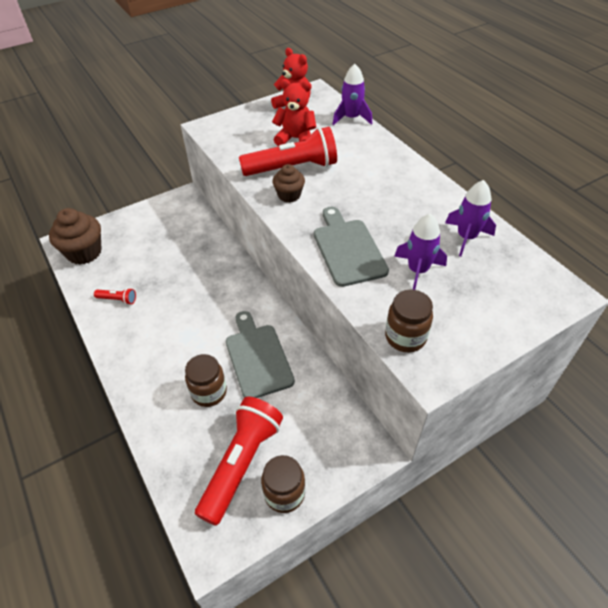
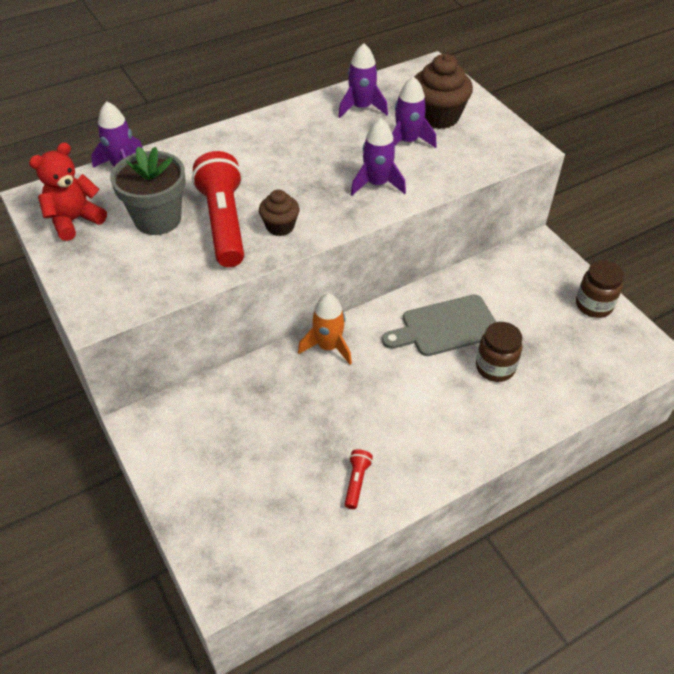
camera: 90 degrees left, 0 degrees up
(84, 252) = (253, 549): brown cupcake -> brown cupcake (438, 116)
(240, 281) = (328, 346): none -> orange rocket
(241, 463) = (571, 337): red flashlight -> none
(296, 139) = (157, 219): red teddy bear -> grey flower pot
(348, 249) = (377, 184): grey cutting board -> purple rocket
(405, 337) = (490, 157): brown jar -> none

